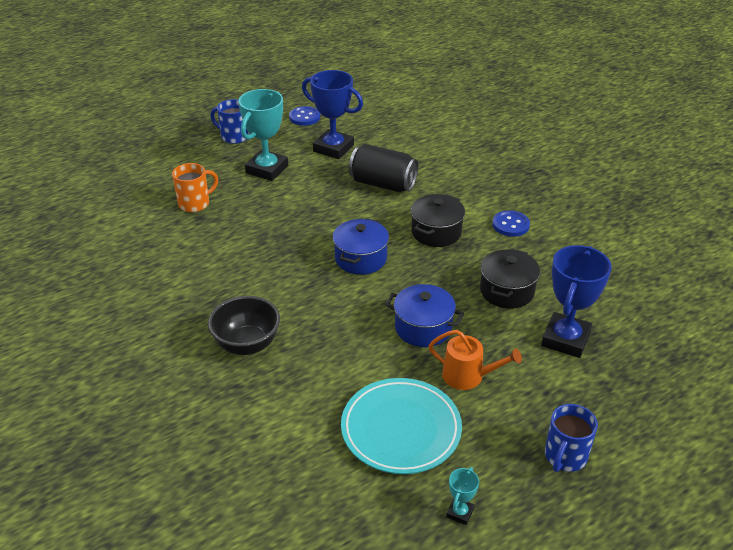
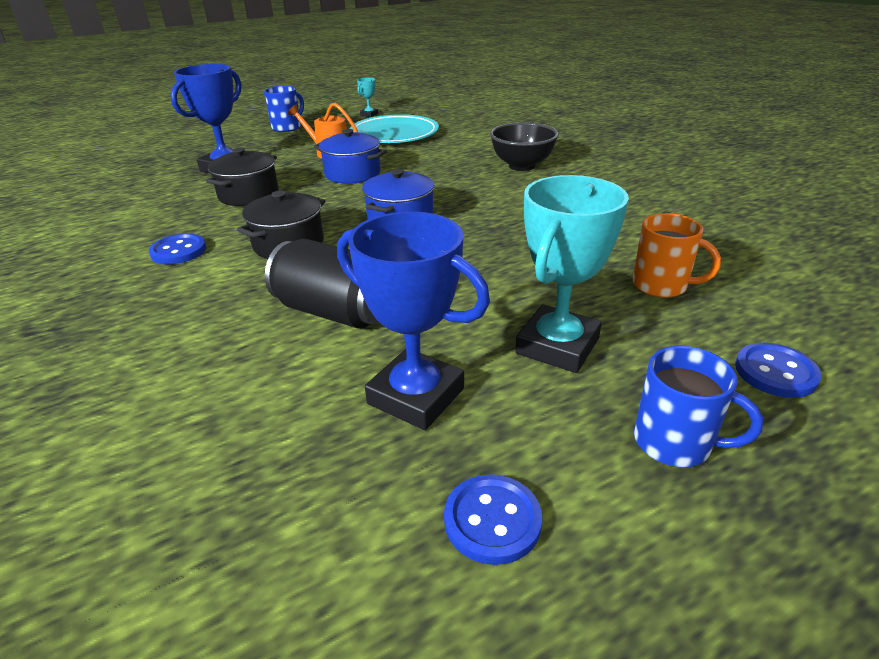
camera: 175 degrees left, 5 degrees down
(173, 160) = (775, 372): none -> blue button
(195, 203) = (661, 286): orange mug -> orange mug turned 120 degrees counterclockwise

